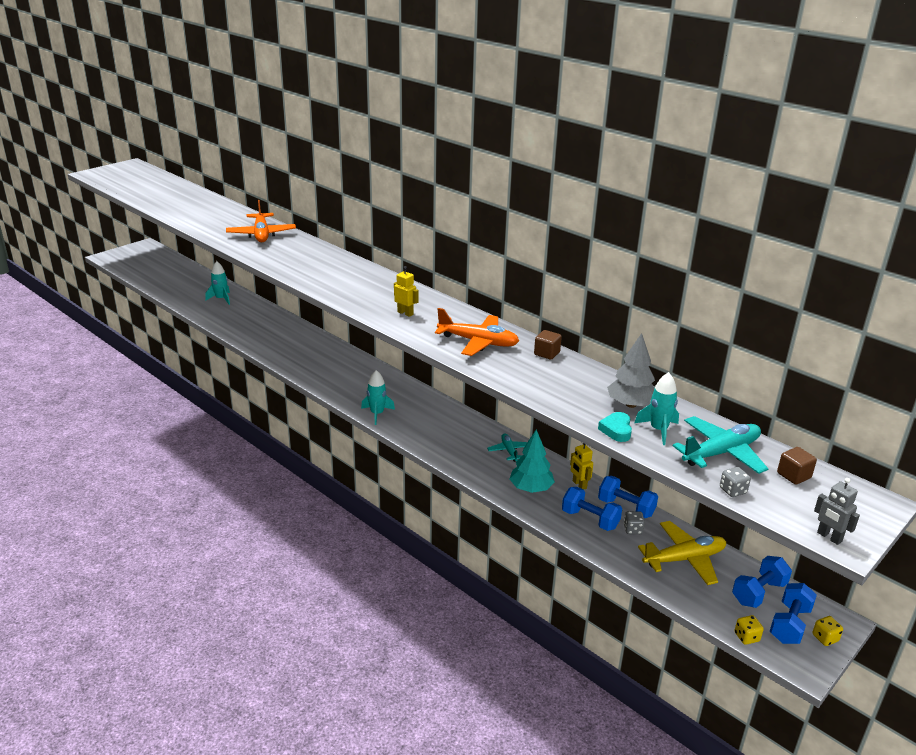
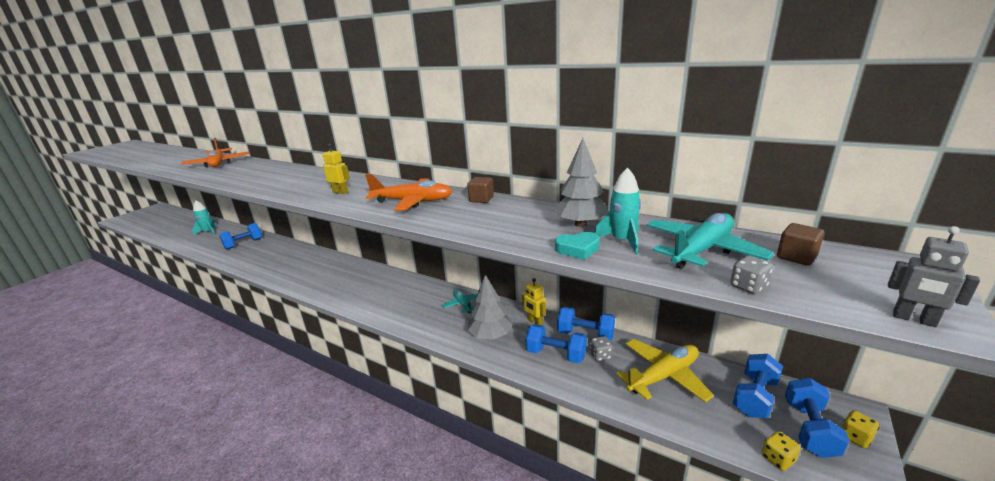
camera: 10 degrees left, 5 degrees down
(266, 325) = (244, 244): none -> blue dumbbell
(377, 414) = (336, 295): turquoise rocket -> none
(531, 488) = (490, 335): turquoise tree -> grey tree
(616, 430) = (577, 249): turquoise heart -> turquoise heart turned 90 degrees counterclockwise

